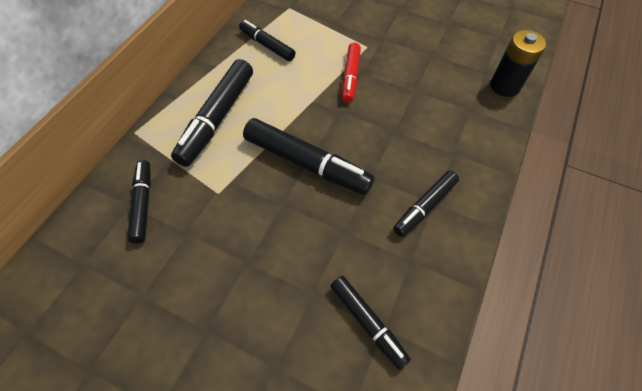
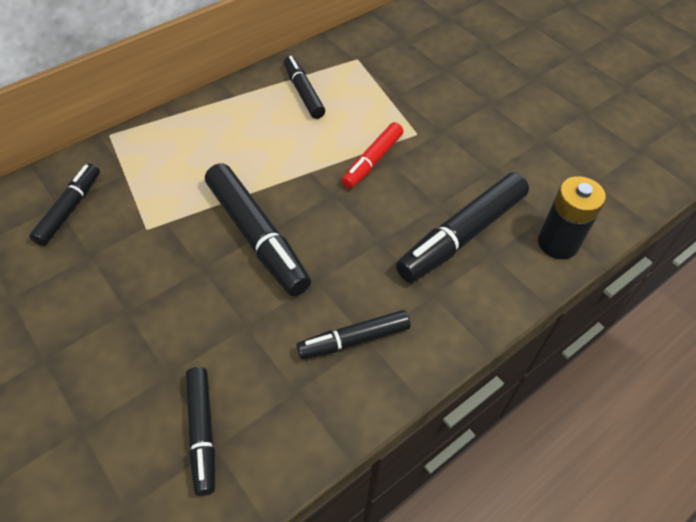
camera: 25 degrees right, 5 degrees down
(217, 118) = (198, 152): black marker -> black marker (462, 235)

